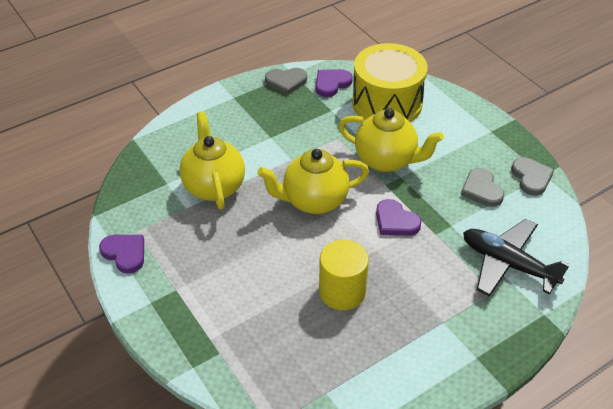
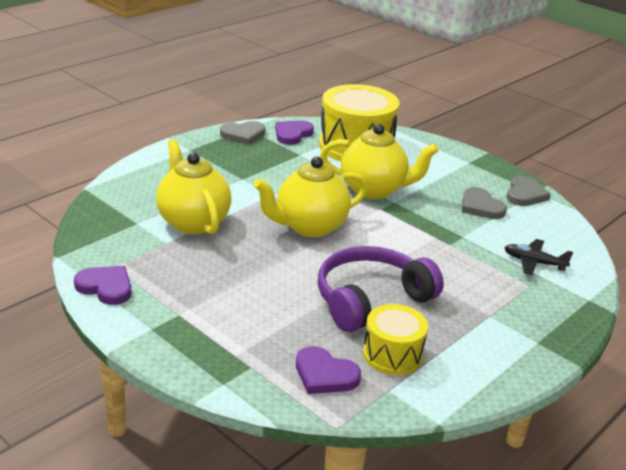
camera: 15 degrees left, 15 degrees down
(341, 355) = (392, 354): none -> yellow drum
(342, 291) = (371, 299): yellow cylinder -> purple headphones
(395, 221) = (404, 237): purple heart -> purple heart (325, 375)
(508, 264) = (534, 262): black plane -> black plane, size x0.56
(531, 178) = (525, 194): grey heart -> grey heart turned 45 degrees clockwise

